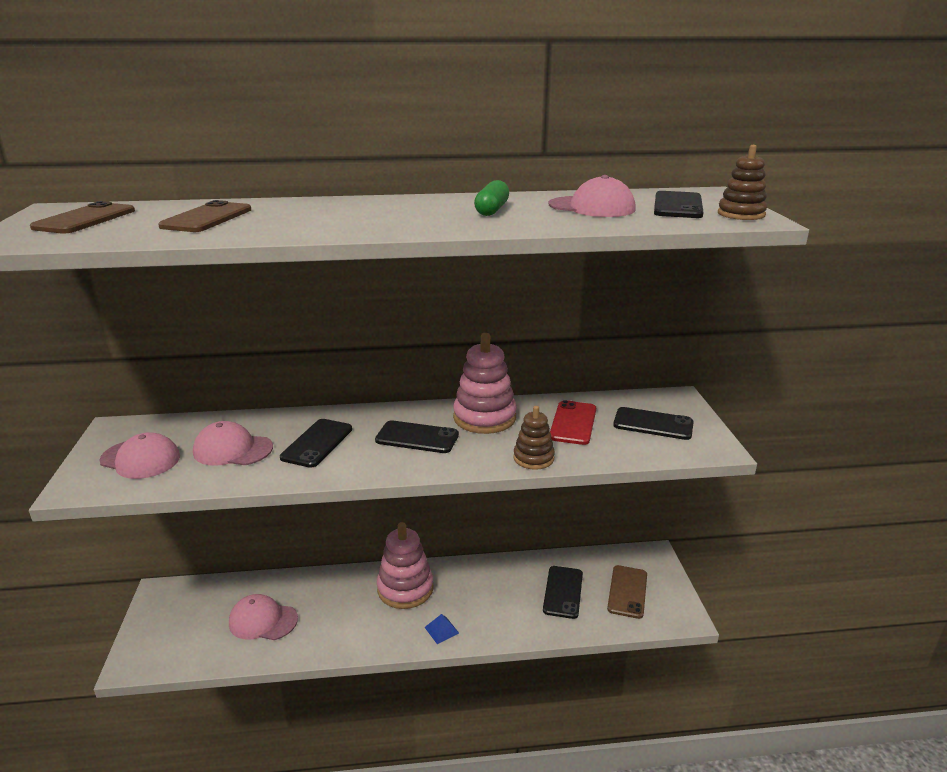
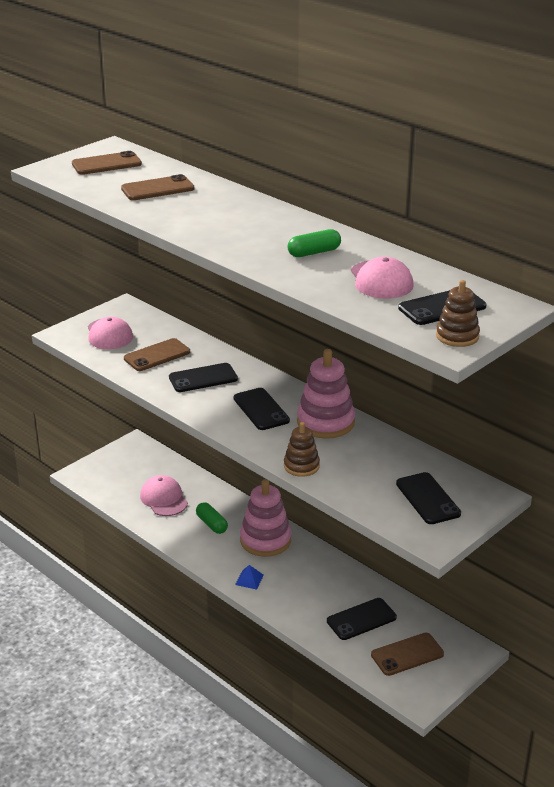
camera: 50 degrees right, 5 degrees up
(232, 450) = (157, 355): pink cap -> brown phone
(341, 609) = (211, 524): none -> green capsule
(573, 423) = (374, 462): red phone -> none

